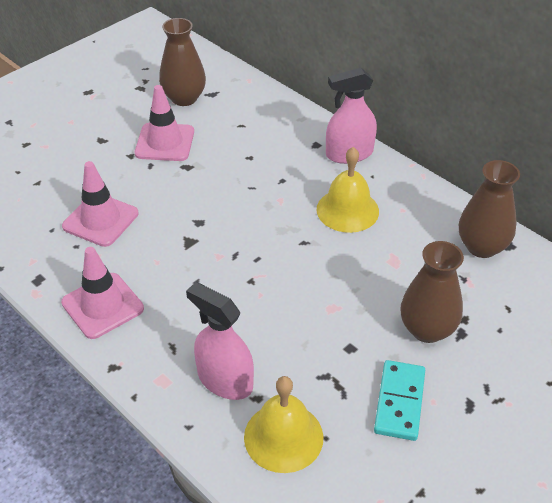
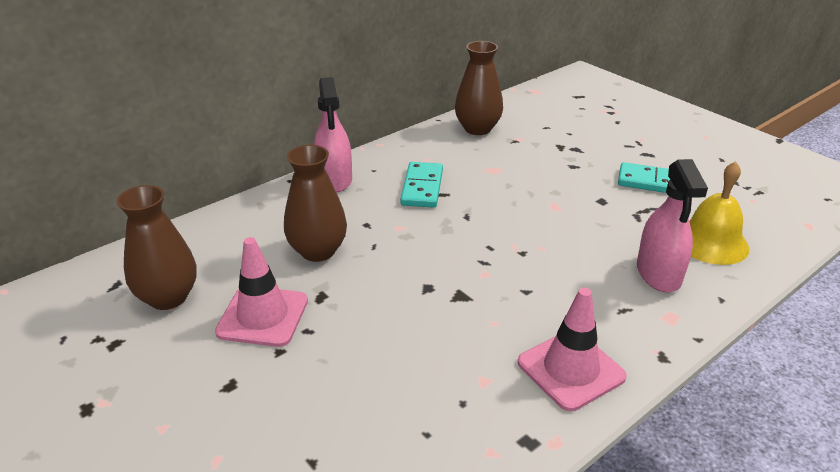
camera: 85 degrees left, 10 degrees down
(100, 220) = (413, 378): pink traffic cone -> none
(225, 380) = (658, 274): pink spray bottle -> pink spray bottle turned 45 degrees counterclockwise
(347, 210) = (422, 187): yellow bell -> turquoise domino
(427, 329) = (574, 162): brown vase -> brown vase (318, 251)

